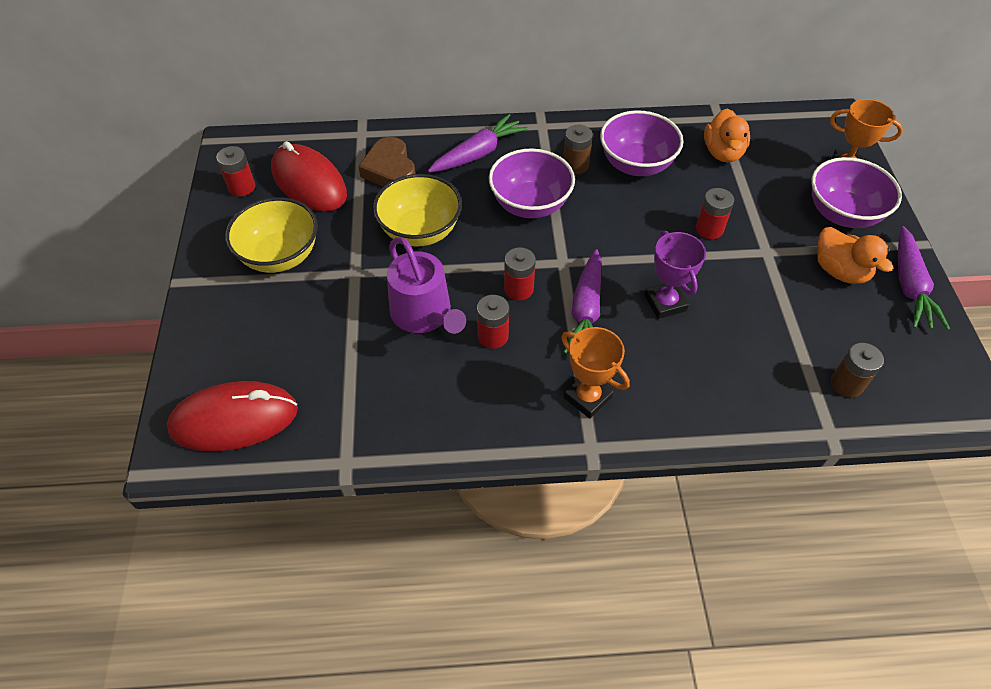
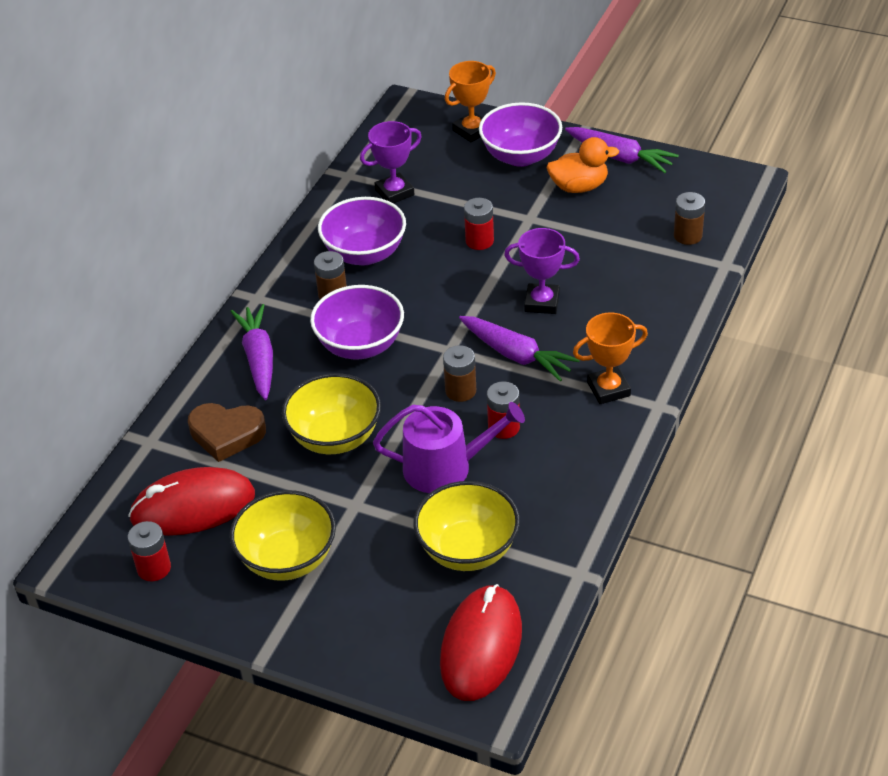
camera: 60 degrees left, 10 degrees down
(338, 367) = (468, 550): none -> yellow bowl
(518, 289) = (460, 391): red battery -> brown battery
(723, 152) = (394, 192): orange duck -> purple trophy

